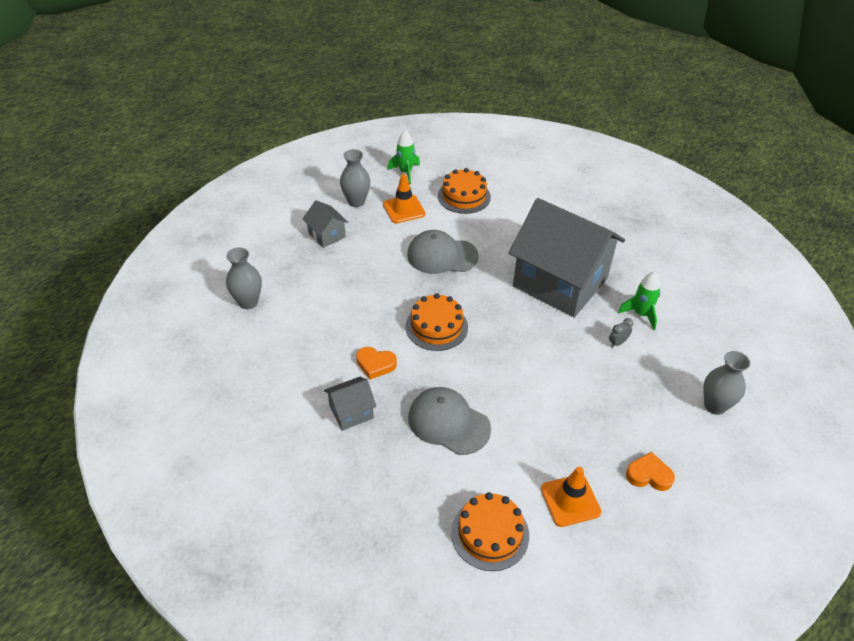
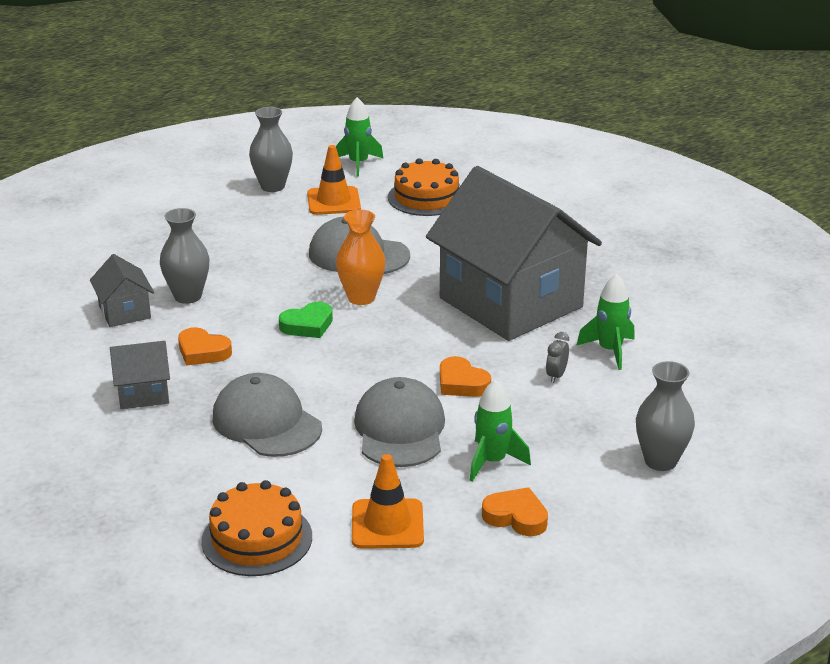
camera: 15 degrees right, 15 degrees down
(248, 302) = (72, 269): grey vase -> grey vase (188, 296)
(327, 235) = (213, 215): grey house -> grey house (124, 312)
(436, 326) = (307, 325): orange cake -> green heart
(461, 295) = (361, 298): none -> orange vase
(540, 411) = (400, 429): none -> grey cap
(561, 361) = (461, 383): none -> orange heart
(612, 428) = (492, 462): none -> green rocket
(617, 343) = (556, 376): grey clock -> grey clock turned 45 degrees counterclockwise

